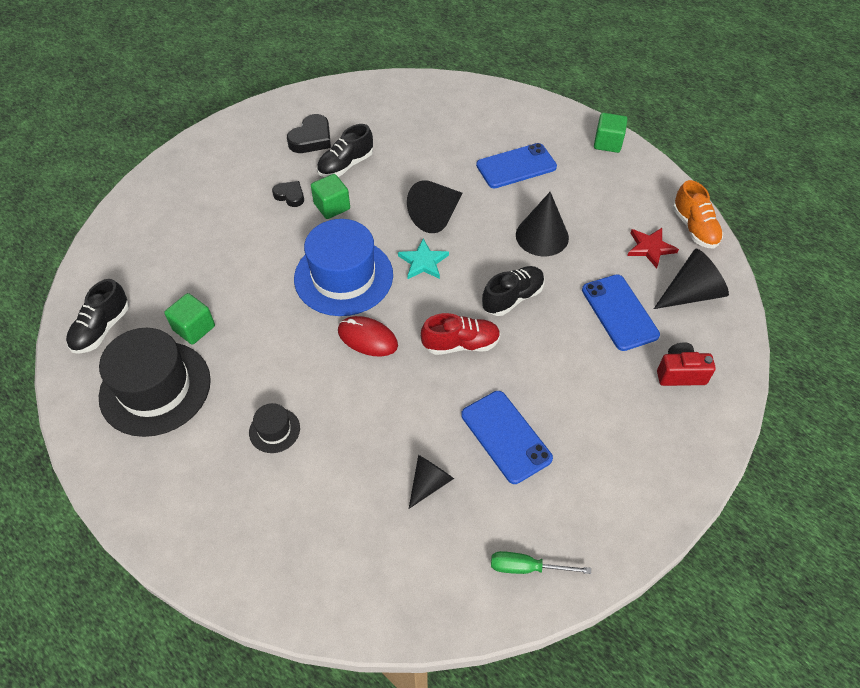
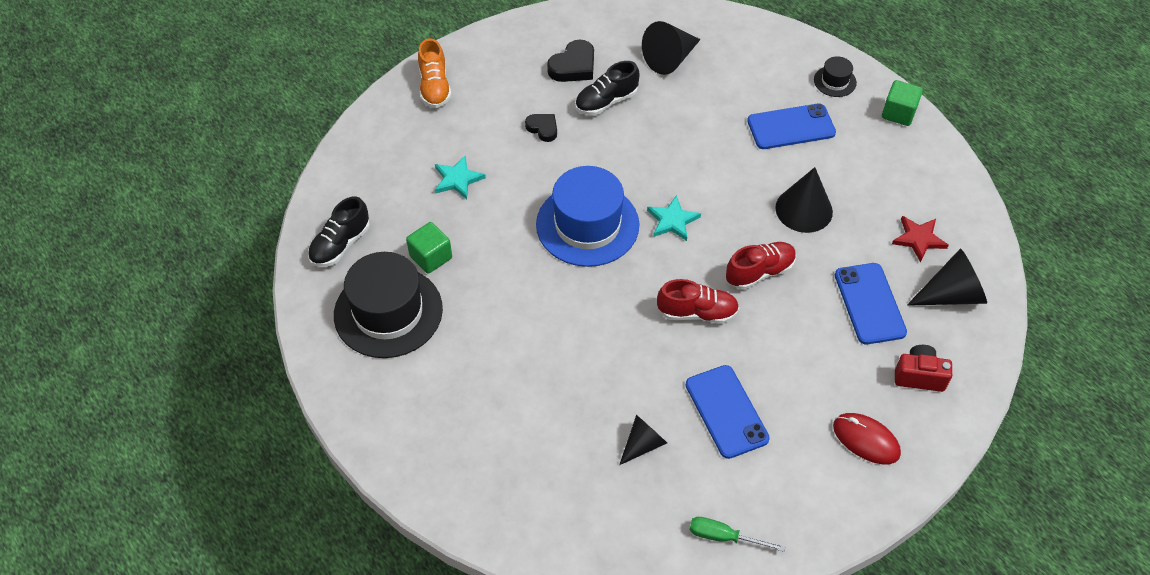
camera: 10 degrees right, 0 degrees up
(213, 251) = (457, 179): none -> turquoise star
(274, 430) = (499, 370): black hat -> black hat (835, 81)
(332, 206) = (585, 146): green cube -> none
(367, 338) = (603, 292): red mouse -> red mouse (866, 440)
(436, 216) = (695, 172): black cone -> black cone (670, 59)
(512, 298) = (759, 272): black shoe -> red shoe
(694, 228) = (973, 223): orange shoe -> orange shoe (434, 87)

